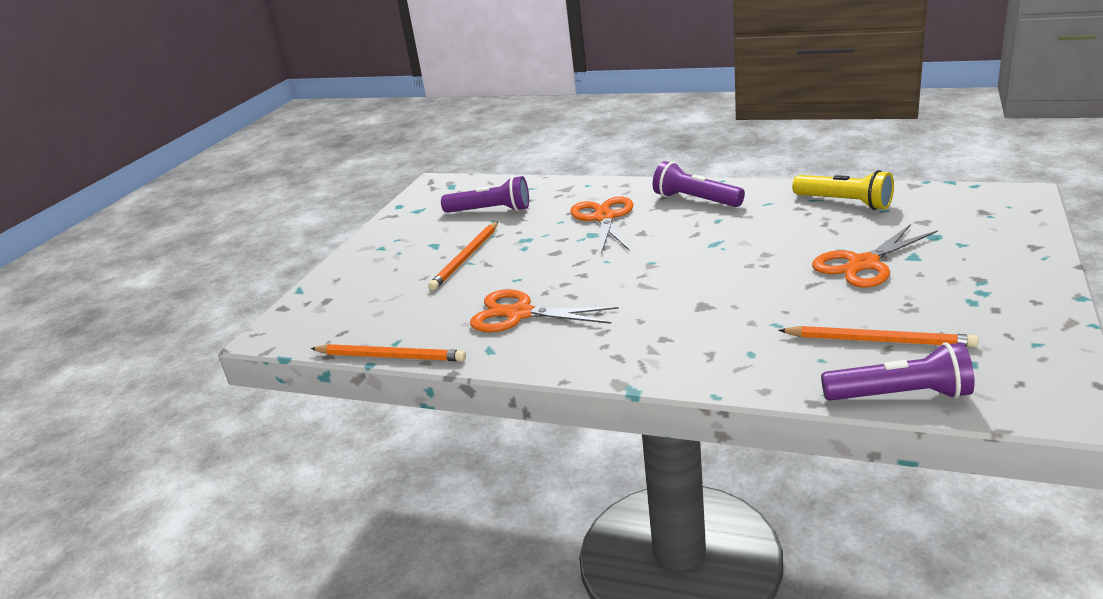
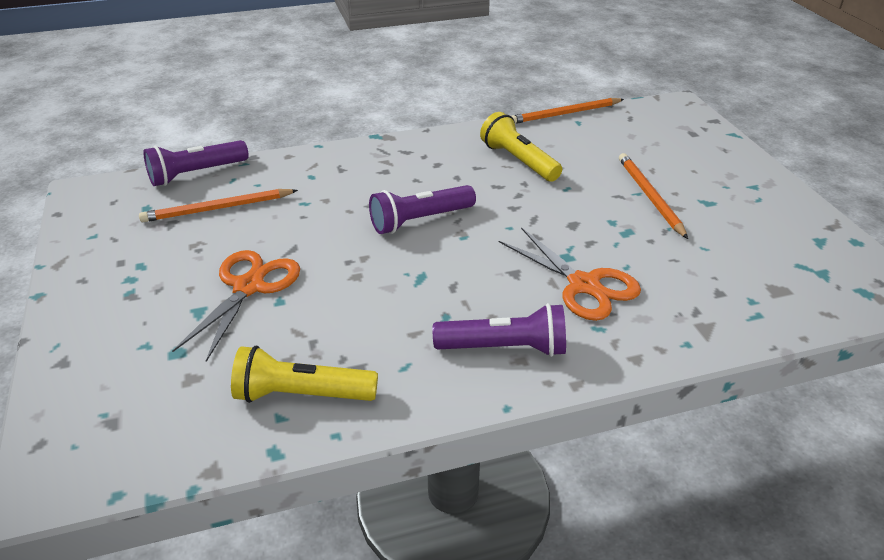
camera: 140 degrees right, 10 degrees up
(490, 211) = (733, 262): purple flashlight -> purple flashlight (420, 220)
(519, 314) = (518, 161): orange scissors -> yellow flashlight

